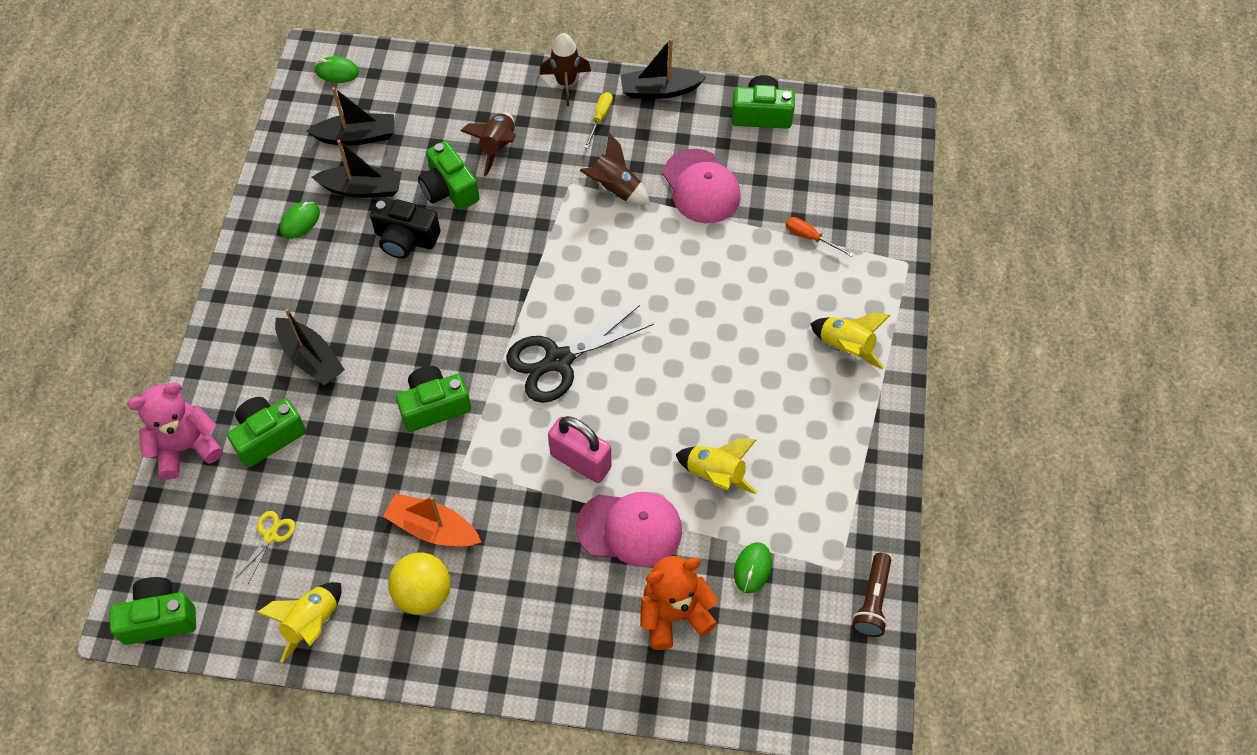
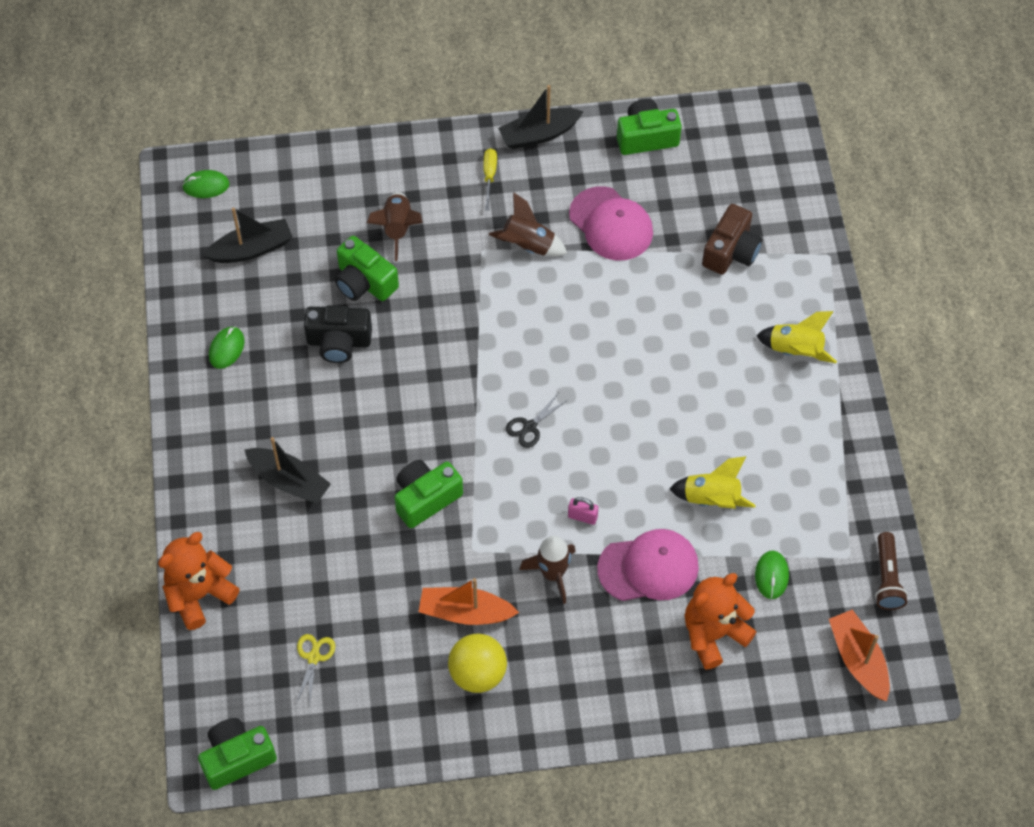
camera: 15 degrees left, 0 degrees up
(186, 447) = (199, 595): pink teddy bear -> orange teddy bear
(268, 436) = (276, 565): green camera -> none
(312, 623) = (383, 726): yellow rocket -> none
(362, 189) = (277, 301): black boat -> none
(558, 360) = (530, 427): black scissors -> black scissors, size x0.48
(566, 83) = (443, 147): brown rocket -> brown rocket (553, 574)
(580, 461) = (582, 517): pink padlock -> pink padlock, size x0.49
(810, 238) = (731, 251): orange screwdriver -> brown camera
(817, 680) = (858, 659): none -> orange boat

